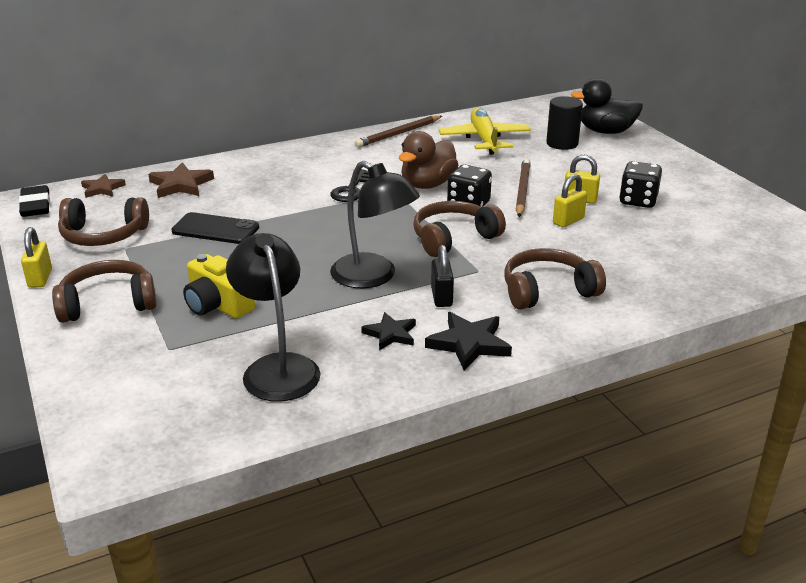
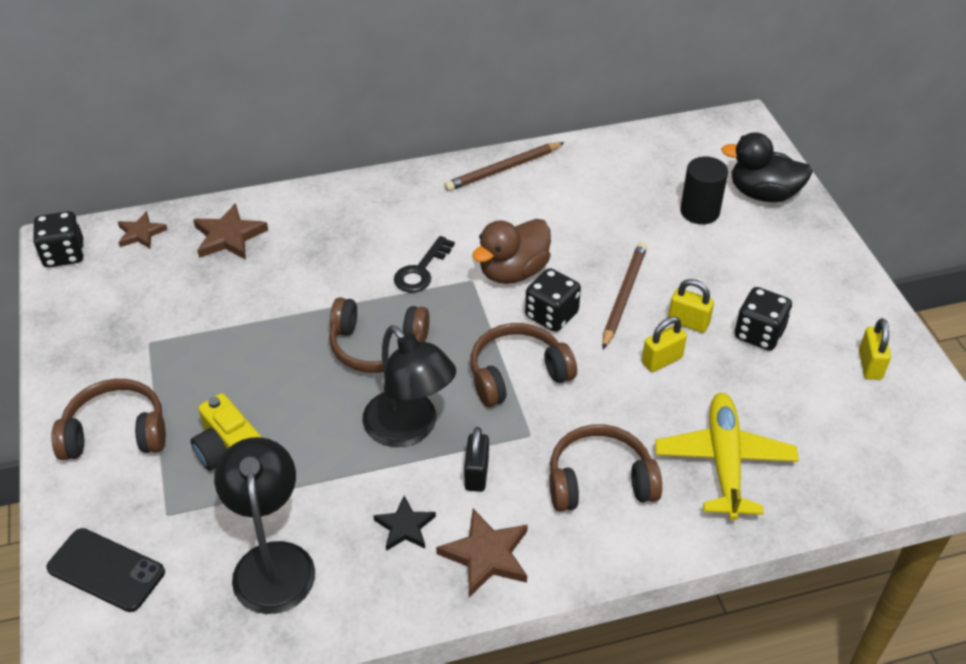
camera: 10 degrees right, 15 degrees up
(35, 205) = (64, 254): black eraser -> black dice
(40, 278) = (52, 381): yellow padlock -> yellow padlock (870, 365)
(103, 235) = (129, 317): brown headphones -> brown headphones (377, 346)
(215, 229) = (252, 322): black phone -> black phone (106, 570)
(469, 344) = (486, 555): black star -> brown star
(484, 139) = (605, 192): yellow plane -> yellow plane (724, 461)

